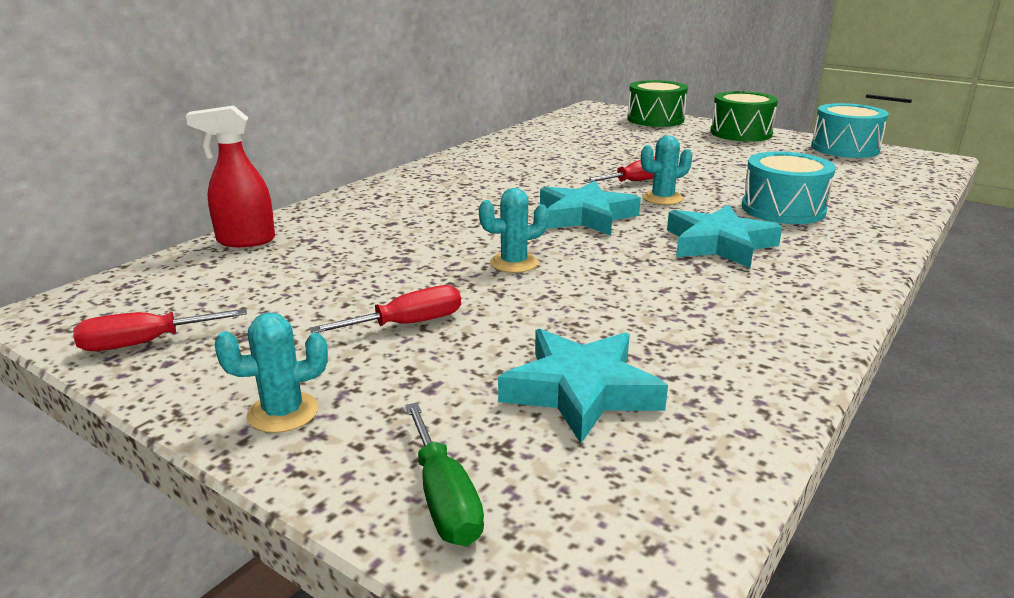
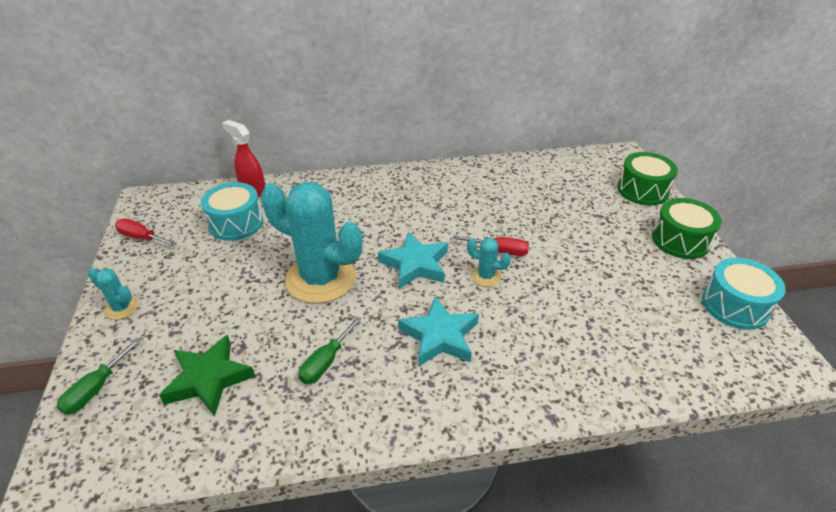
camera: 45 degrees right, 15 degrees up
(407, 324) = (221, 289): red screwdriver -> none
(514, 263) = (321, 279): turquoise cactus -> turquoise cactus, size x2.33
(580, 391) = (208, 379): turquoise star -> green star
(669, 308) = (326, 362): none -> green screwdriver
(783, 209) = (540, 335): turquoise drum -> turquoise drum (236, 223)

